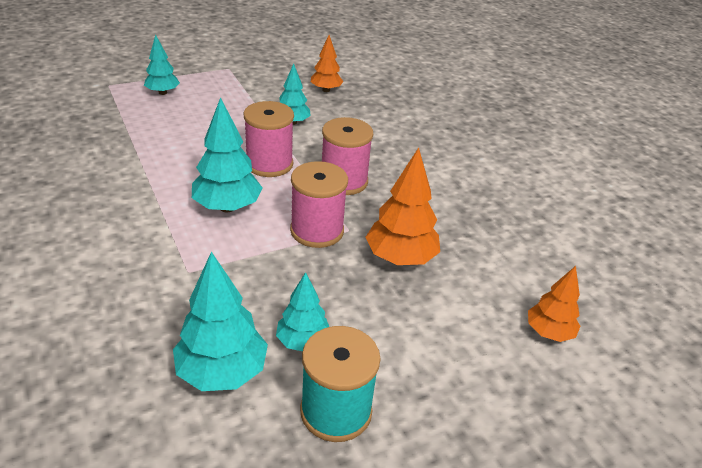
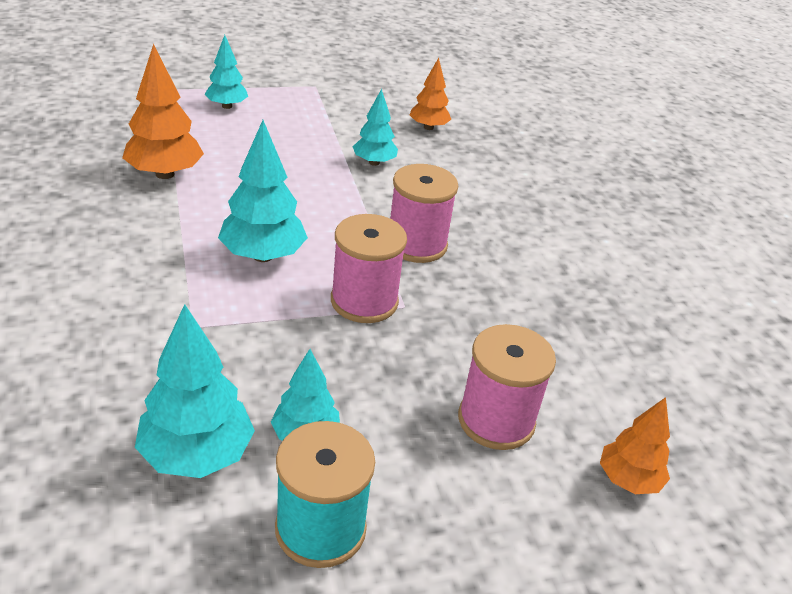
camera: 10 degrees right, 0 degrees up
(269, 164) = (330, 210): pink spool -> pink spool (496, 420)
(400, 258) = (460, 352): orange tree -> orange tree (165, 174)

